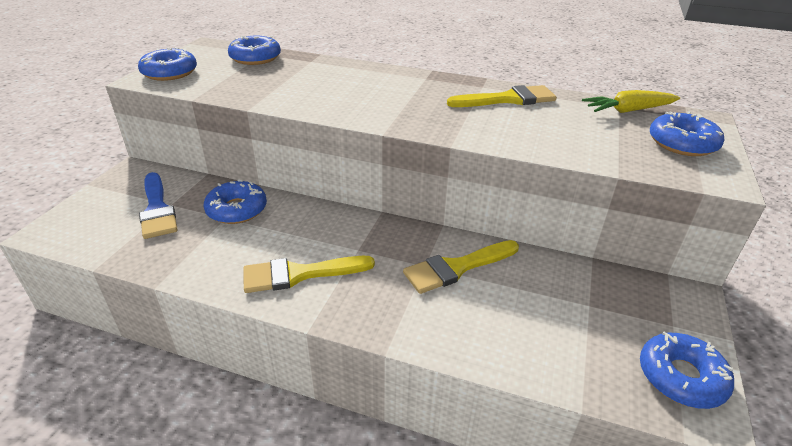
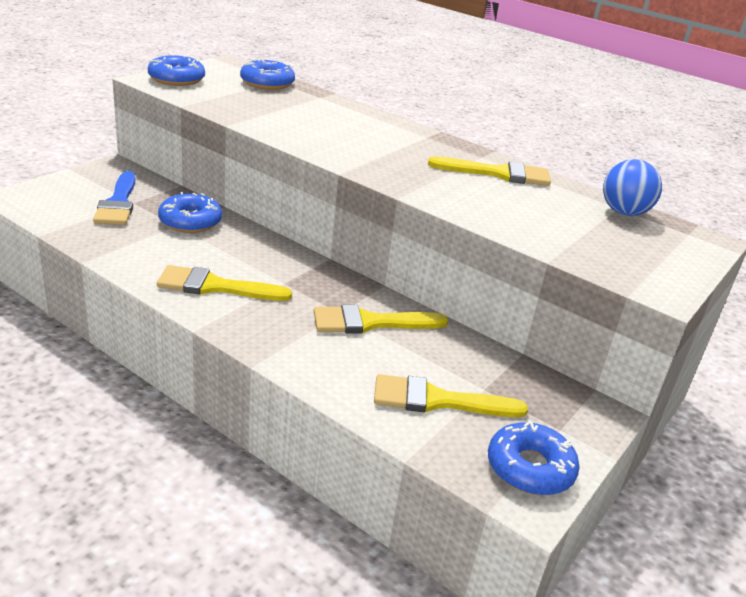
camera: 15 degrees right, 5 degrees down
(563, 332) = (438, 400): none -> yellow brush
(628, 110) = (624, 212): yellow carrot -> blue ball
(682, 143) = (653, 253): blue donut -> none

